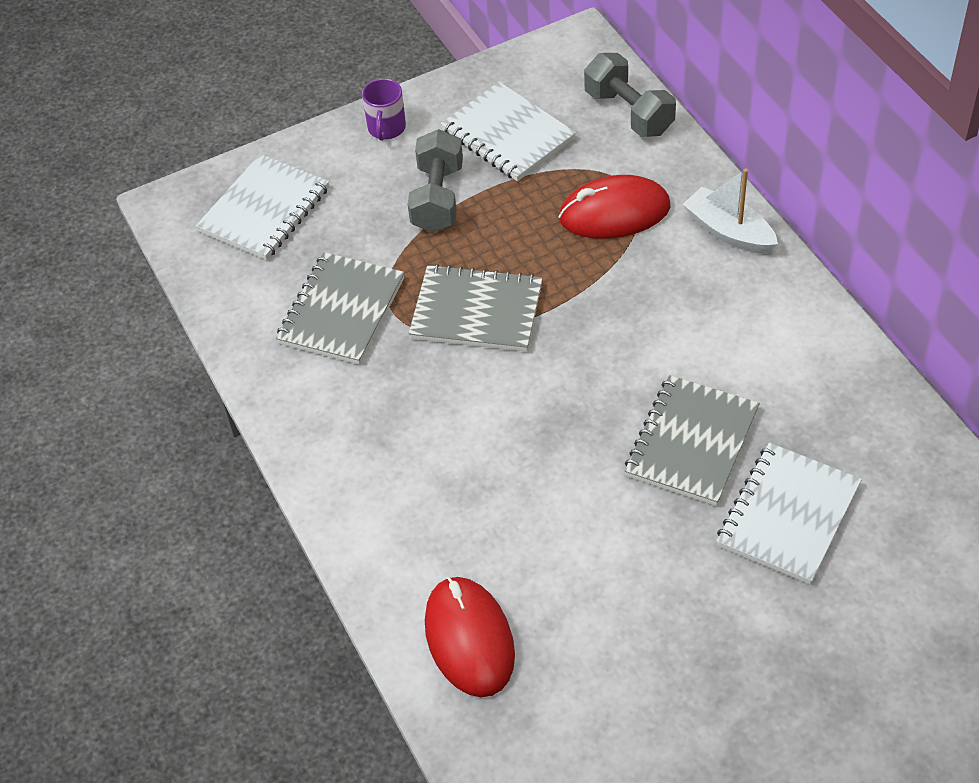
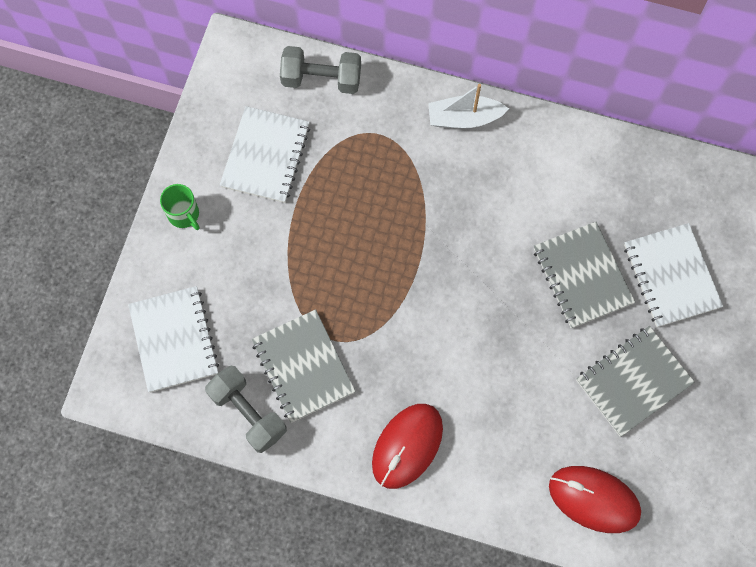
camera: 50 degrees left, 20 degrees up
(386, 128) = (184, 214): purple mug -> green mug
(437, 198) = (273, 238): grey dumbbell -> grey dumbbell (248, 413)
(477, 311) = (381, 296): grey notebook -> grey notebook (633, 381)
(508, 135) = (266, 156): white notebook -> white notebook turned 75 degrees counterclockwise
(614, 213) = (388, 160): red mouse -> red mouse (407, 446)

